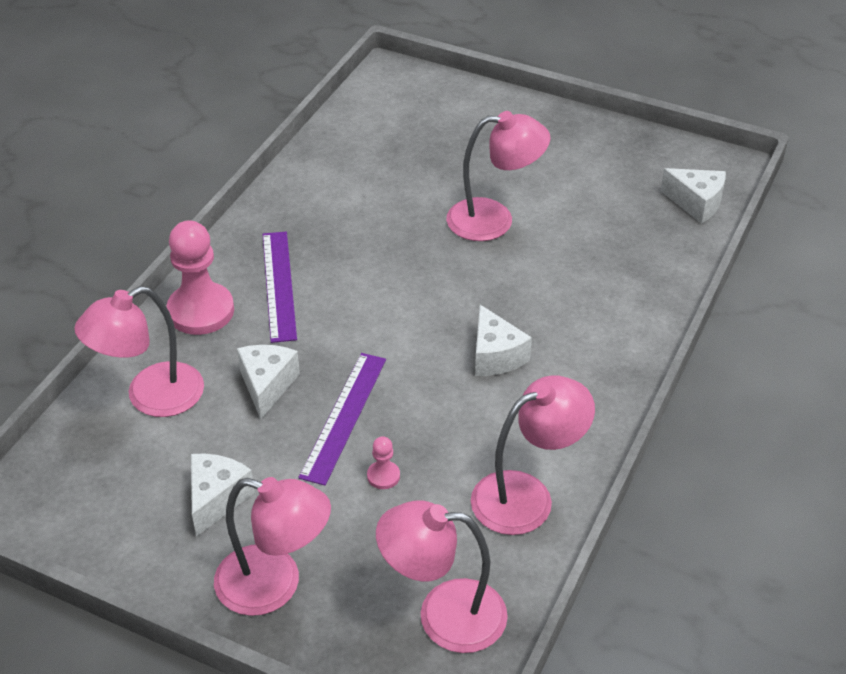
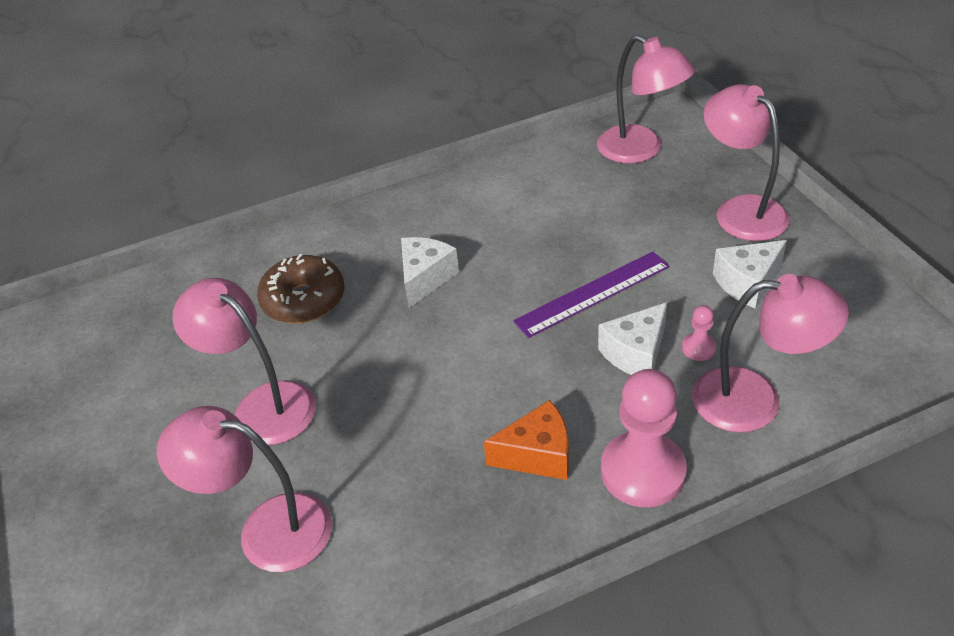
camera: 135 degrees left, 0 degrees up
(279, 285) = (537, 455): purple ruler -> orange cheese
(383, 476) = (603, 238): pink pawn -> pink pawn (698, 348)
(527, 496) = (518, 182): pink lamp -> pink lamp (267, 529)
(566, 290) = (304, 300): none -> brown donut
(696, 203) = (95, 316): white cheese -> none

